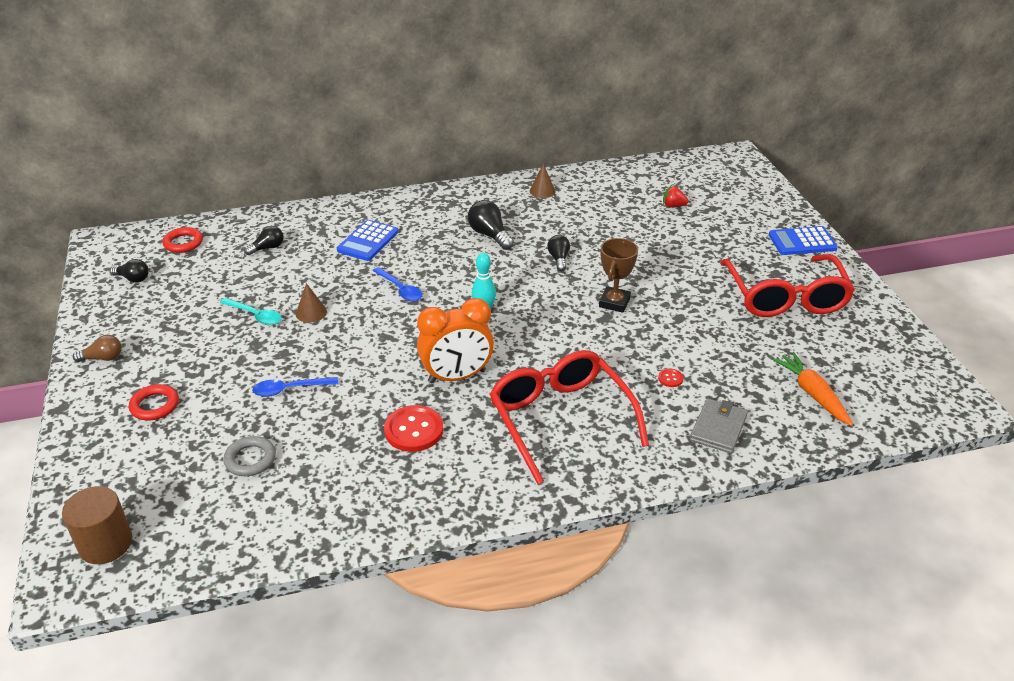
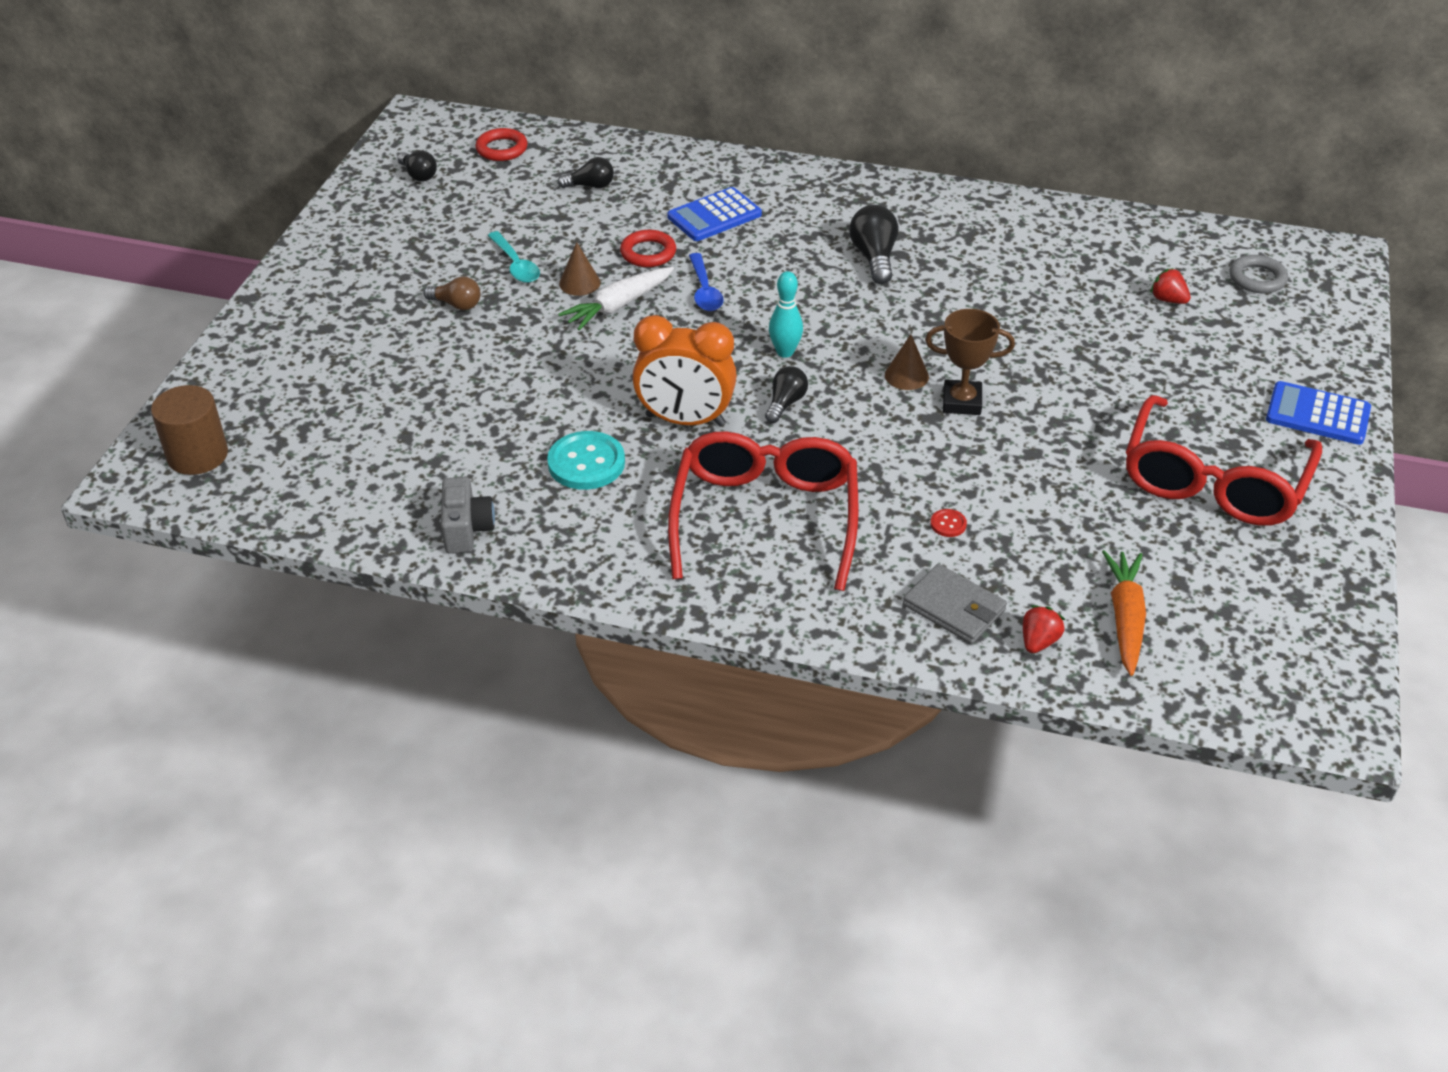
camera: 30 degrees right, 5 degrees up
(103, 358) = (326, 257): brown light bulb -> brown light bulb (457, 304)
(155, 405) = (340, 329): red ring -> red ring (648, 253)
(250, 459) = (392, 425): grey ring -> grey ring (1257, 278)
(289, 389) = (489, 364): blue spoon -> none
(350, 318) = (618, 306): none -> white carrot
(366, 511) = (466, 529): none -> grey camera
(414, 430) = (586, 463): red button -> turquoise button
(542, 191) = (997, 220): brown cone -> brown cone (906, 375)
(559, 259) = (938, 319): black light bulb -> black light bulb (785, 403)
(614, 302) = (961, 402): brown trophy -> brown trophy turned 45 degrees clockwise
(718, 428) = (954, 608): grey wallet -> grey wallet turned 75 degrees clockwise
(781, 428) = (1038, 641): none -> red strawberry

